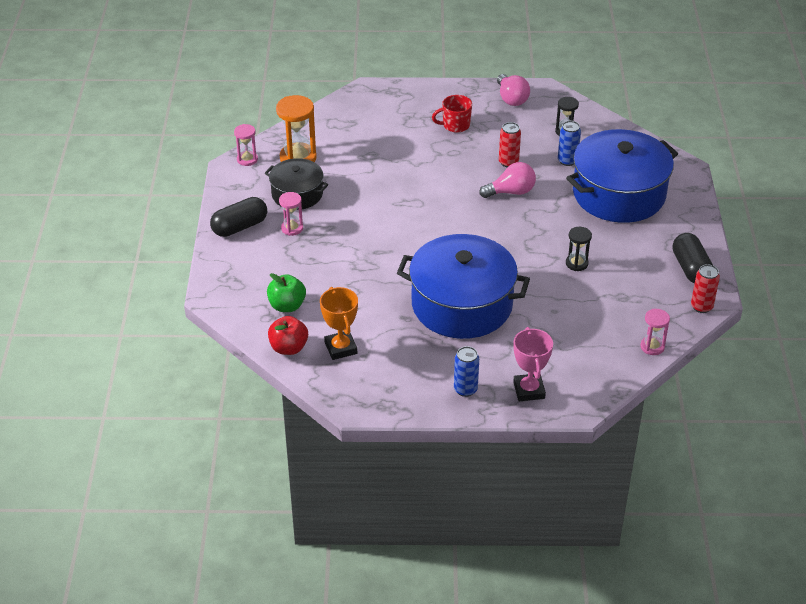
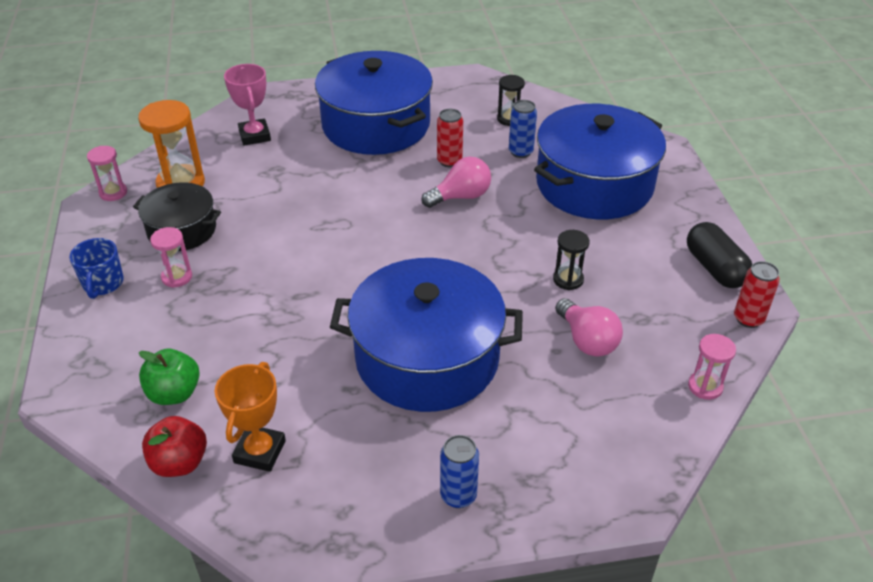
camera: 10 degrees left, 0 degrees up
(240, 227) = (103, 284): black capsule -> blue mug
(341, 348) = (260, 452): orange trophy -> orange trophy turned 45 degrees clockwise
(455, 125) = (376, 125): red mug -> blue pot
(511, 99) = (437, 89): pink light bulb -> pink light bulb (587, 340)
(529, 390) = (552, 483): pink trophy -> pink trophy (254, 136)

